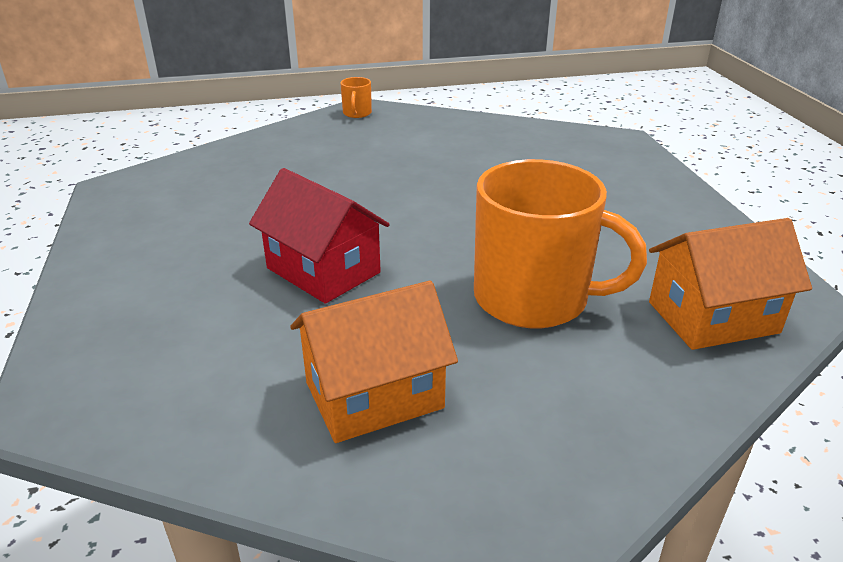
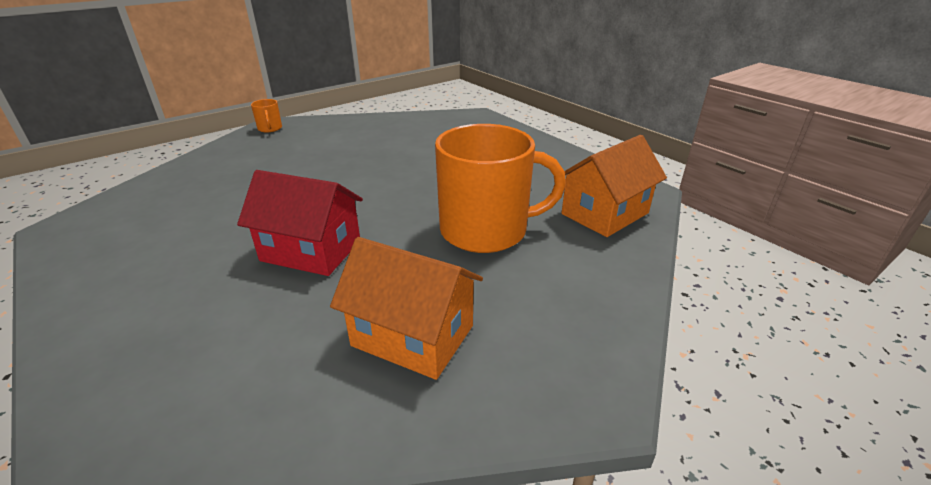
camera: 25 degrees left, 0 degrees up
(374, 395) = (413, 336): orange house -> orange house turned 75 degrees clockwise

